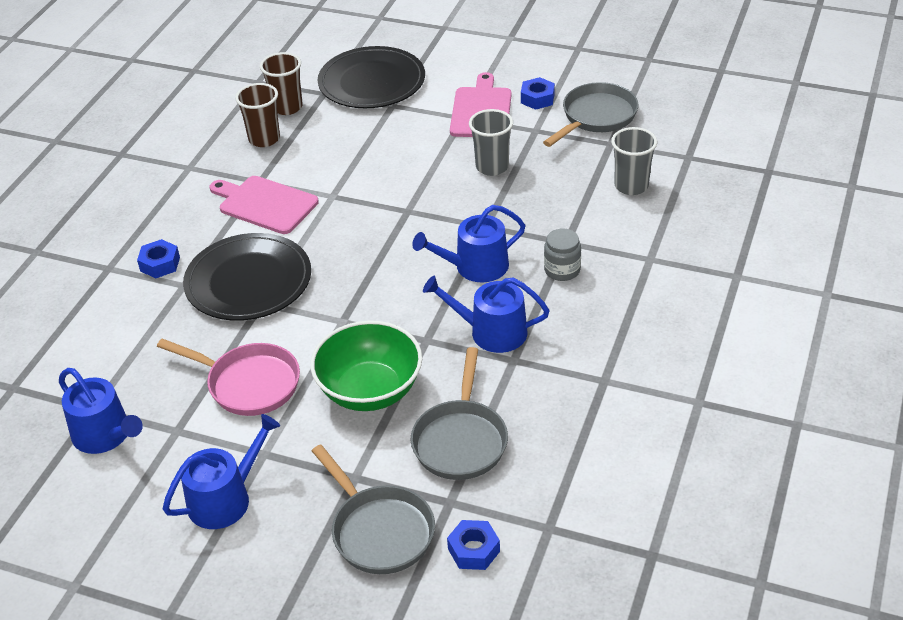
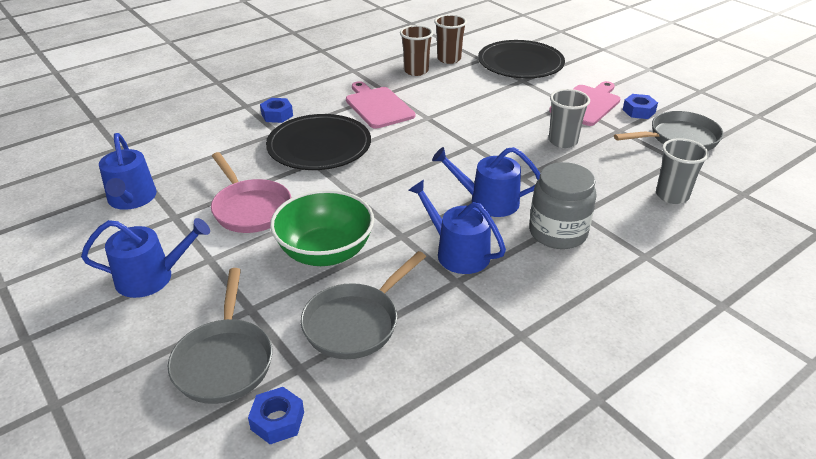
camera: 30 degrees right, 5 degrees down
(562, 270) = (557, 232): grey jar -> grey jar, size x1.69

